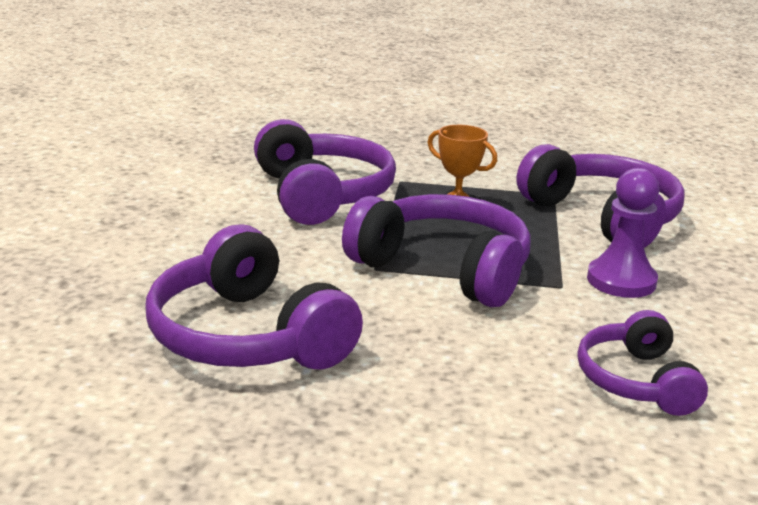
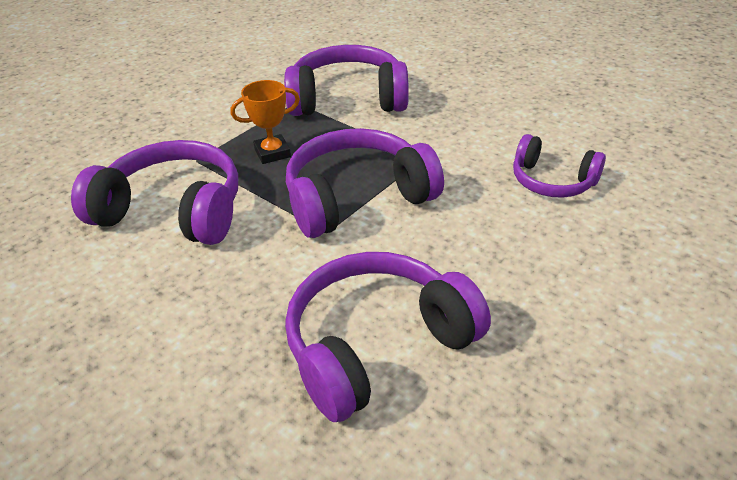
camera: 55 degrees left, 15 degrees up
(247, 336) = (377, 345): purple headphones -> purple headphones turned 150 degrees clockwise
(621, 281) = (435, 131): purple pawn -> none

